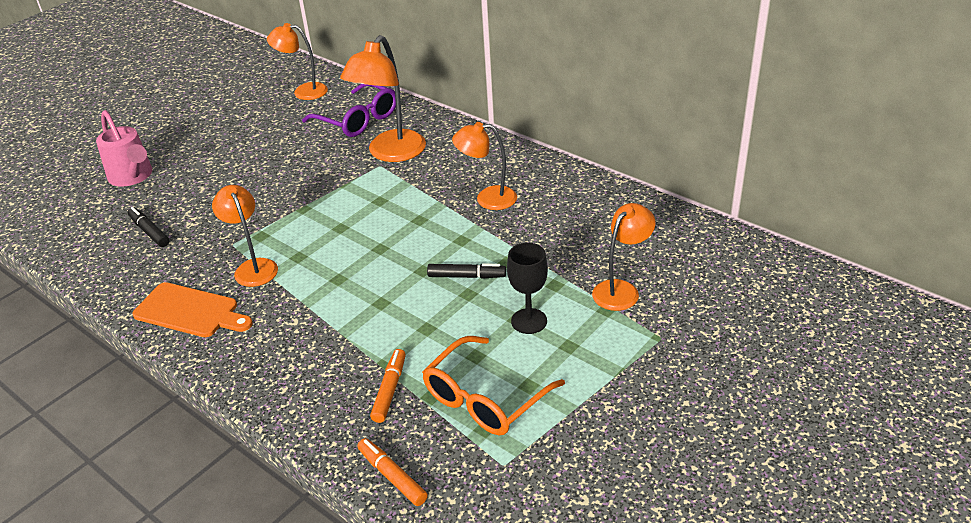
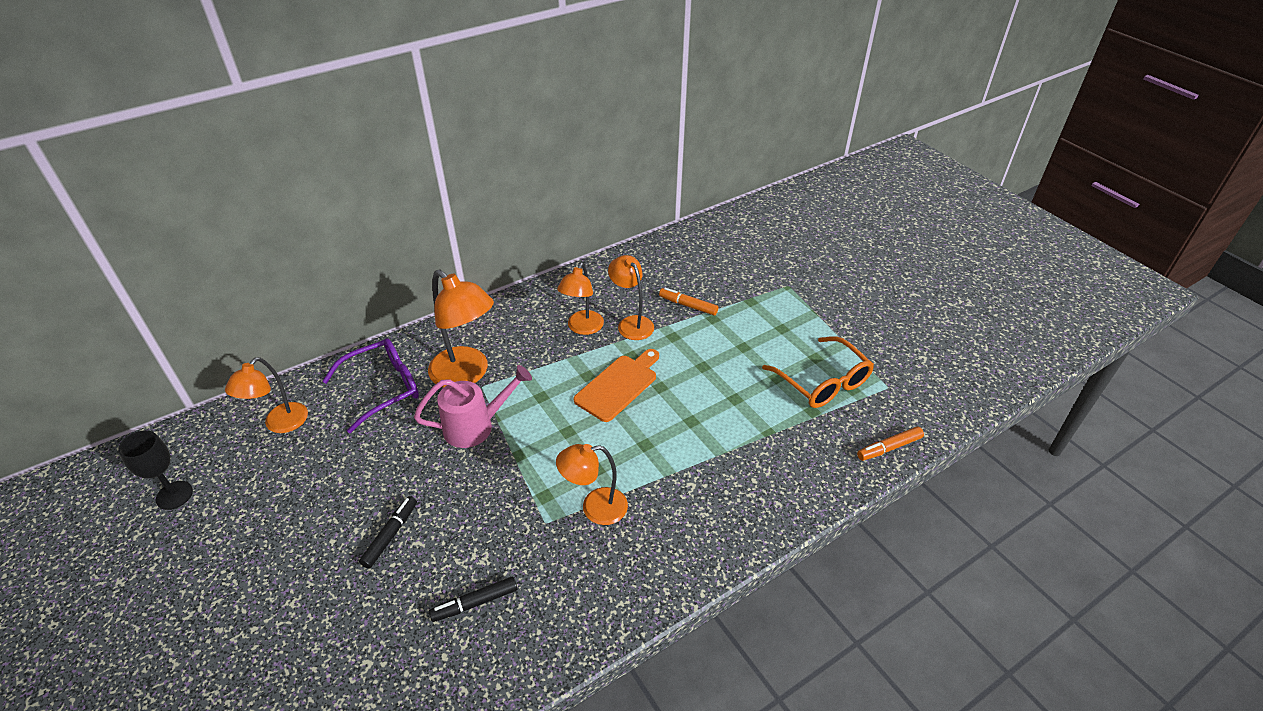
camera: 75 degrees left, 5 degrees up
(132, 177) = (337, 619): pink watering can -> pink watering can (476, 426)
(190, 312) = (642, 569): orange cutting board -> orange cutting board (619, 385)
(389, 390) = (799, 433): orange marker -> orange marker (688, 305)
(466, 276) = (680, 362): black marker -> black marker (390, 535)
(529, 321) = (748, 341): black goblet -> black goblet (174, 495)
(621, 289) = (733, 289): orange lamp -> orange lamp (631, 323)

